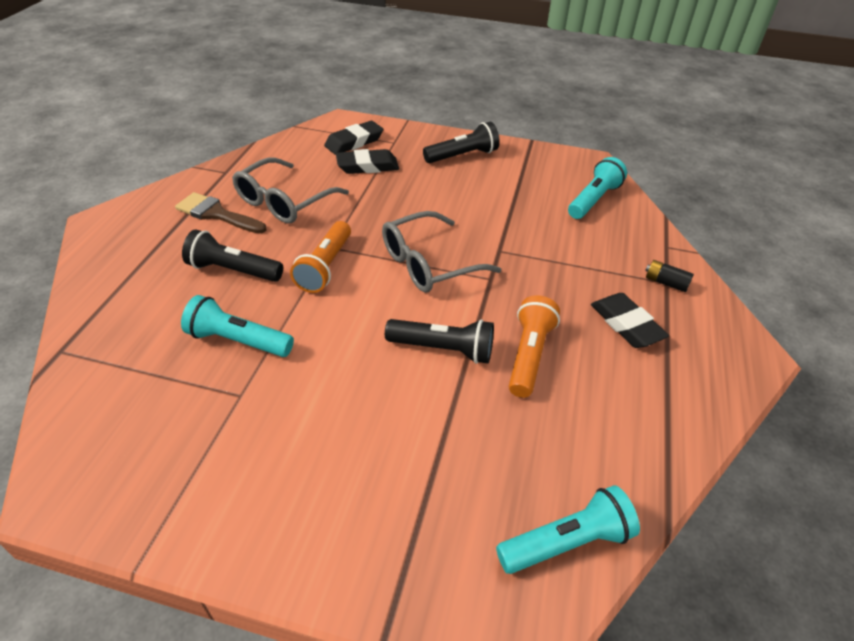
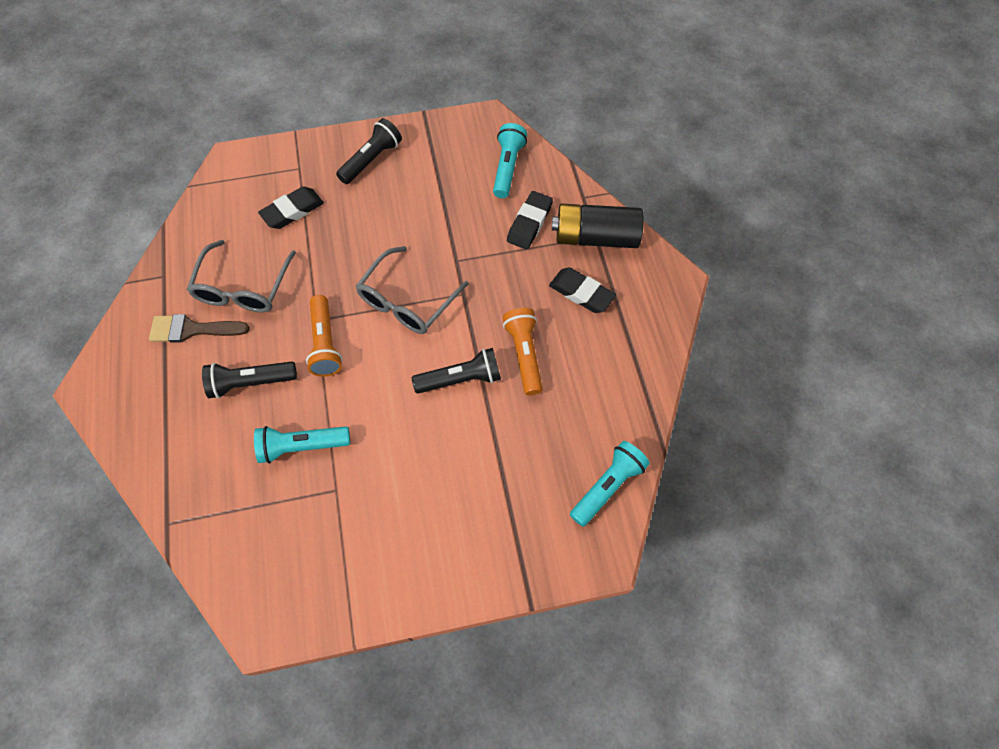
camera: 25 degrees left, 20 degrees up
(354, 142) = (261, 184): black eraser -> black eraser (529, 223)
(665, 282) = (595, 237): black battery -> black battery, size x2.38

